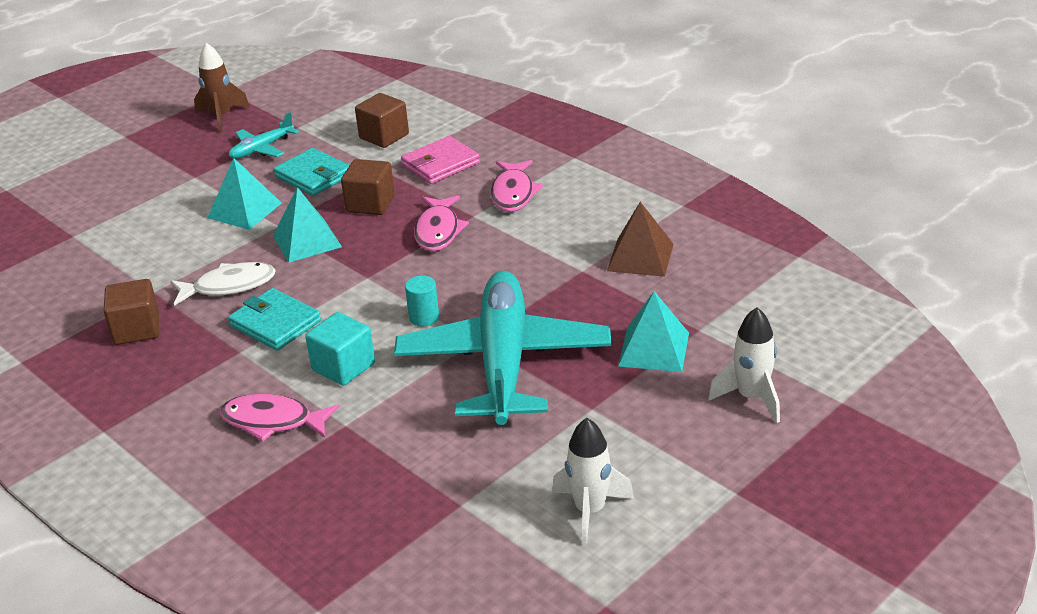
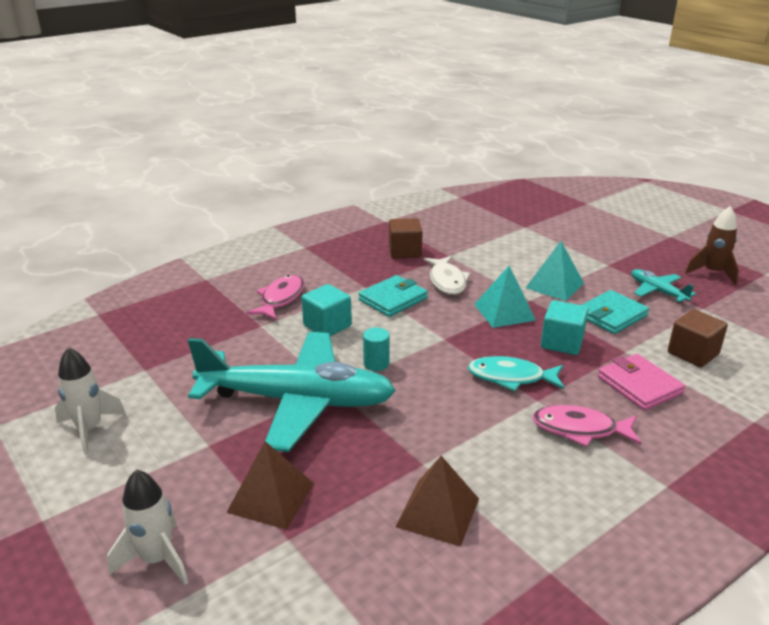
camera: 95 degrees right, 5 degrees down
(370, 204) = (562, 343): brown cube -> turquoise cube
(438, 231) = (511, 377): pink fish -> turquoise fish
(653, 349) = (271, 497): turquoise pyramid -> brown pyramid

